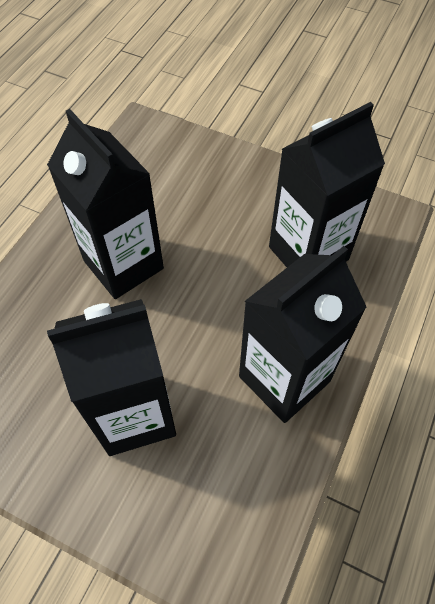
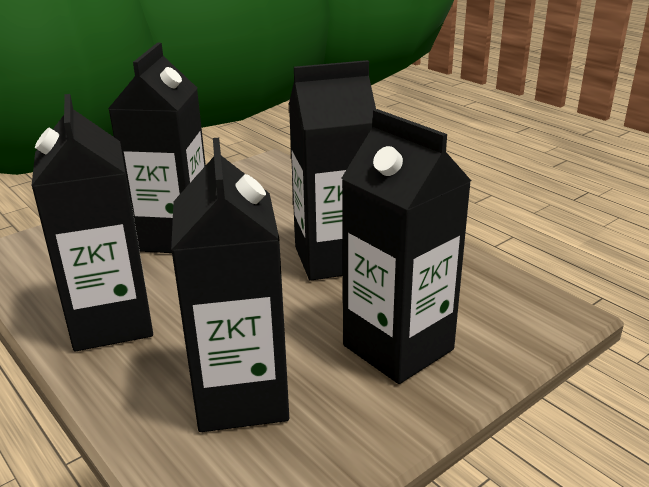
camera: 115 degrees right, 30 degrees down
(218, 192) = (398, 347): none -> black carton

